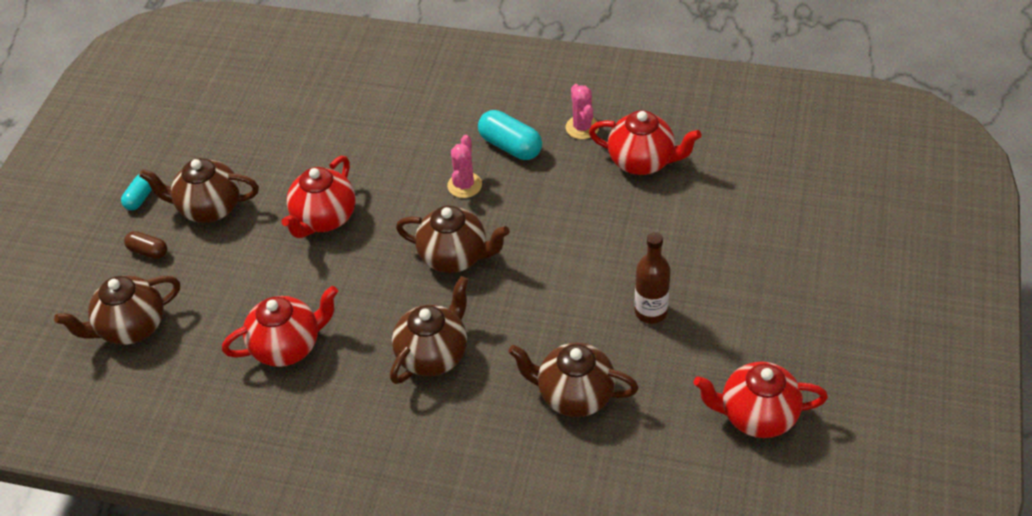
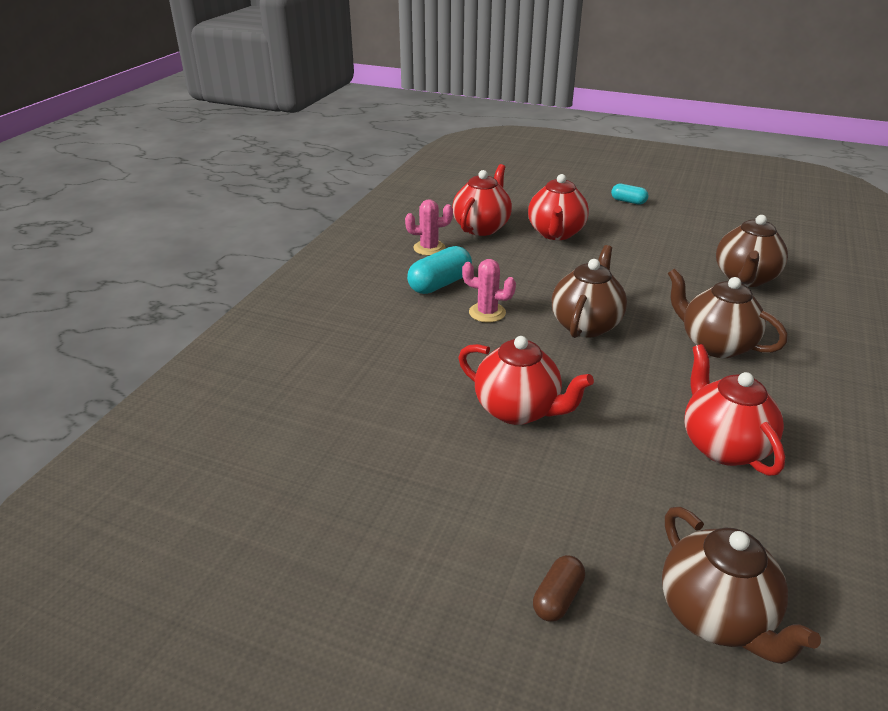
camera: 85 degrees left, 15 degrees down
(140, 198) = (434, 613): turquoise capsule -> turquoise capsule (628, 201)
(209, 208) = (478, 521): brown teapot -> none
(650, 312) = (650, 240): brown bottle -> none
(756, 416) = (743, 215): red teapot -> red teapot (556, 233)

